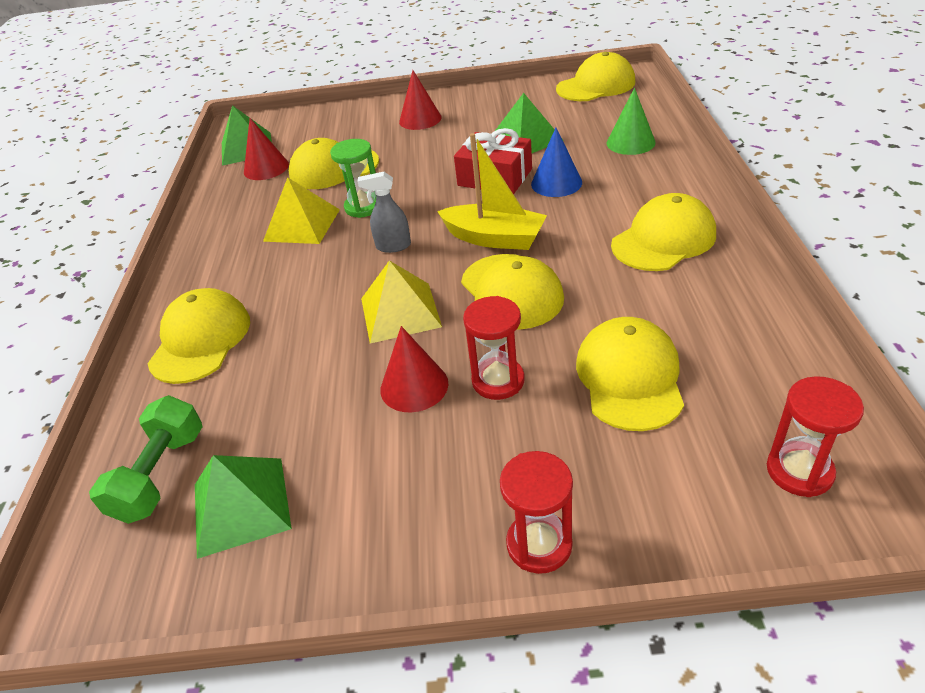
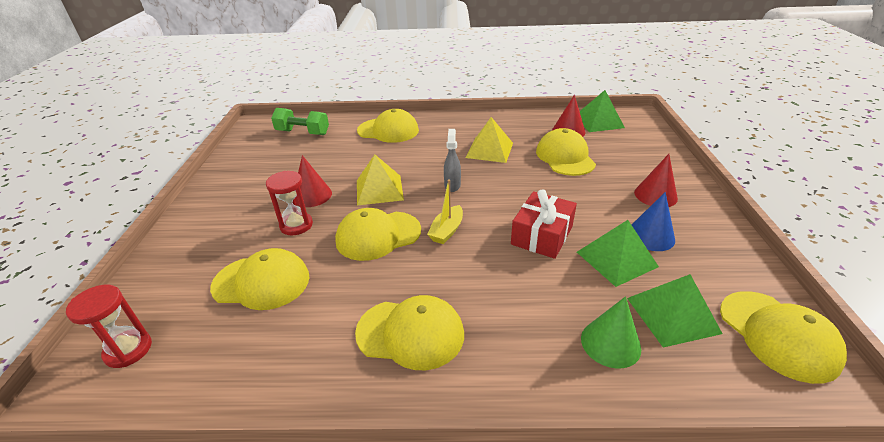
camera: 90 degrees right, 5 degrees down
(241, 506) = (270, 152): green pyramid -> green pyramid (672, 315)
(363, 207) = (507, 172): green hourglass -> none
(494, 238) = (447, 231): yellow boat -> yellow boat, size x0.64
(539, 544) = (179, 233): red hourglass -> none
(556, 183) = (526, 272): blue cone -> blue cone (650, 236)
(663, 239) = (410, 333): yellow cap -> yellow cap turned 45 degrees counterclockwise

